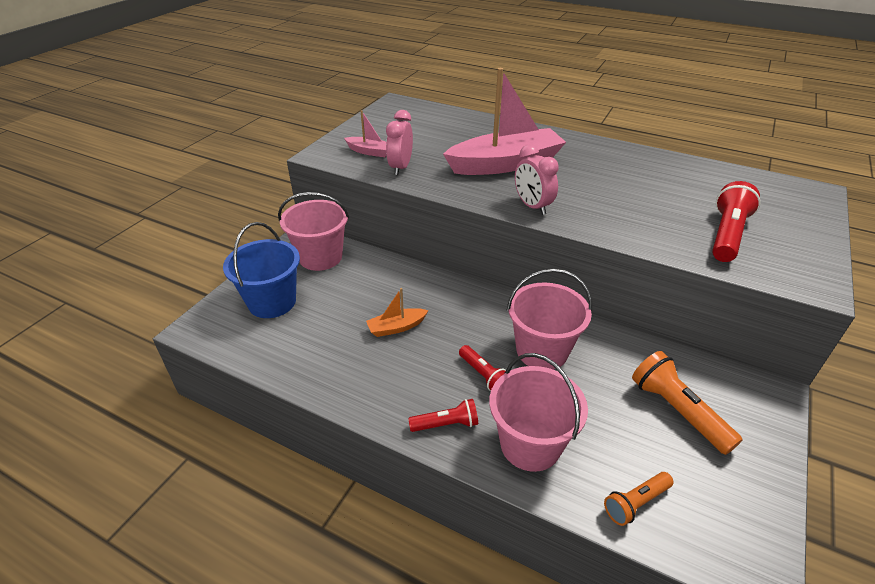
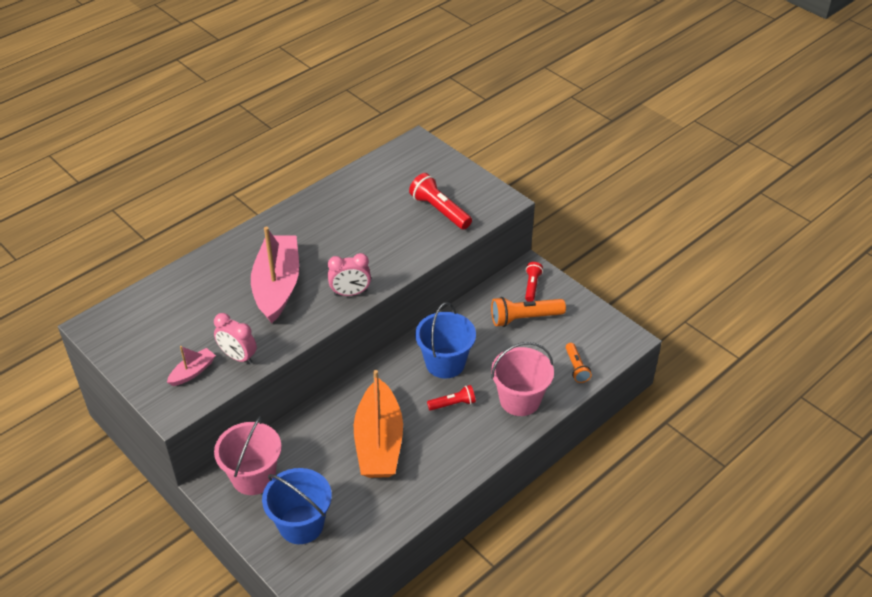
camera: 70 degrees left, 5 degrees up
(396, 327) = (379, 442): orange boat -> orange boat, size x2.22
(446, 424) = (486, 438): red flashlight -> red flashlight (532, 286)
(542, 351) = (445, 363): pink bucket -> blue bucket

